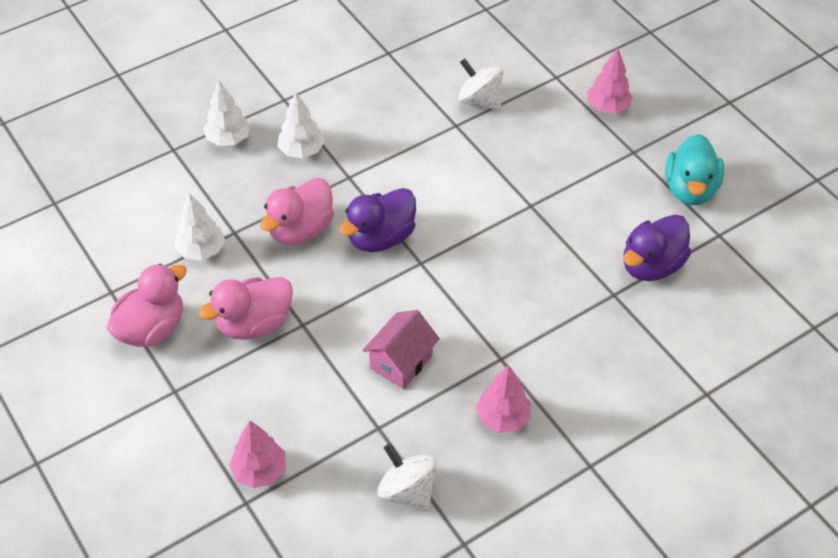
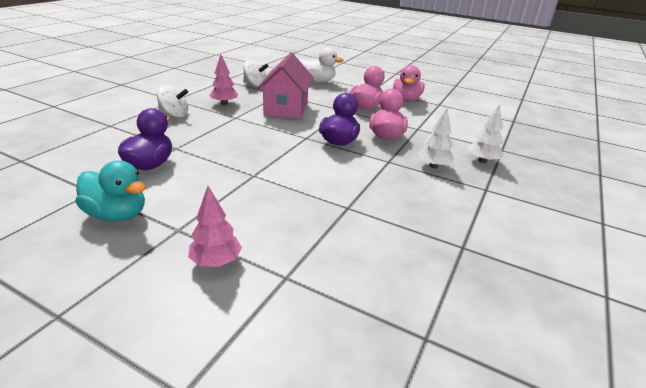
camera: 150 degrees right, 20 degrees down
(201, 250) = (422, 120): white tree -> none
(259, 471) = (317, 81): pink tree -> white duck
(401, 362) = (286, 109): pink house -> pink house, size x1.62
(480, 100) = (344, 231): white spinning top -> white spinning top (174, 115)
(690, 189) = (117, 214): turquoise duck -> turquoise duck turned 135 degrees clockwise

